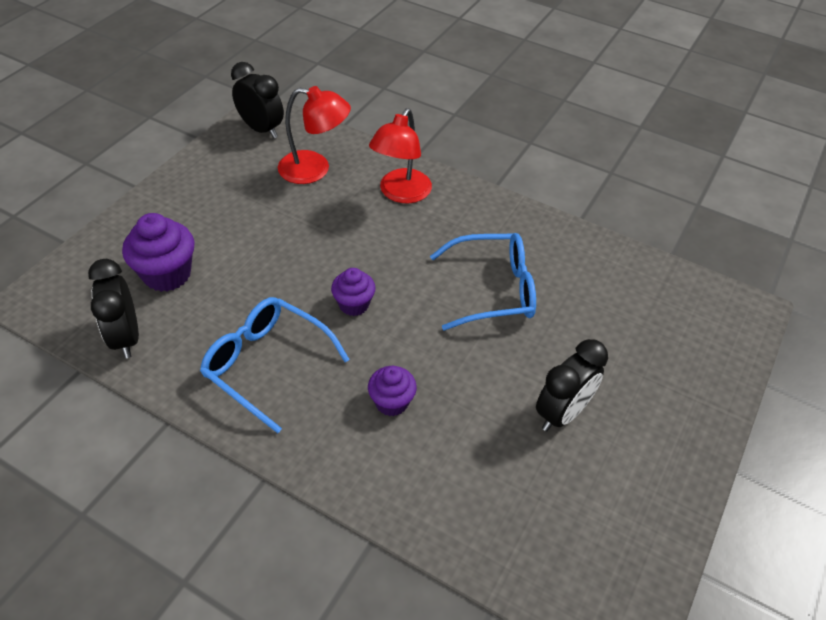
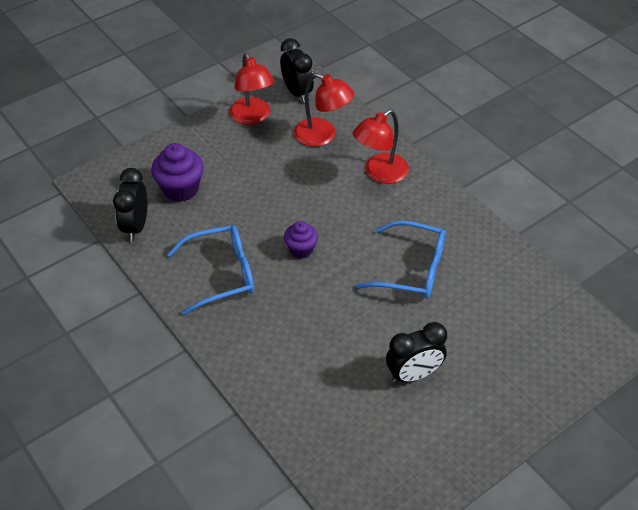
camera: 25 degrees right, 0 degrees up
(221, 168) = (252, 117): none -> red lamp
(268, 365) = (220, 274): blue glasses -> blue glasses turned 105 degrees clockwise
(391, 402) = (293, 327): purple cupcake -> none

